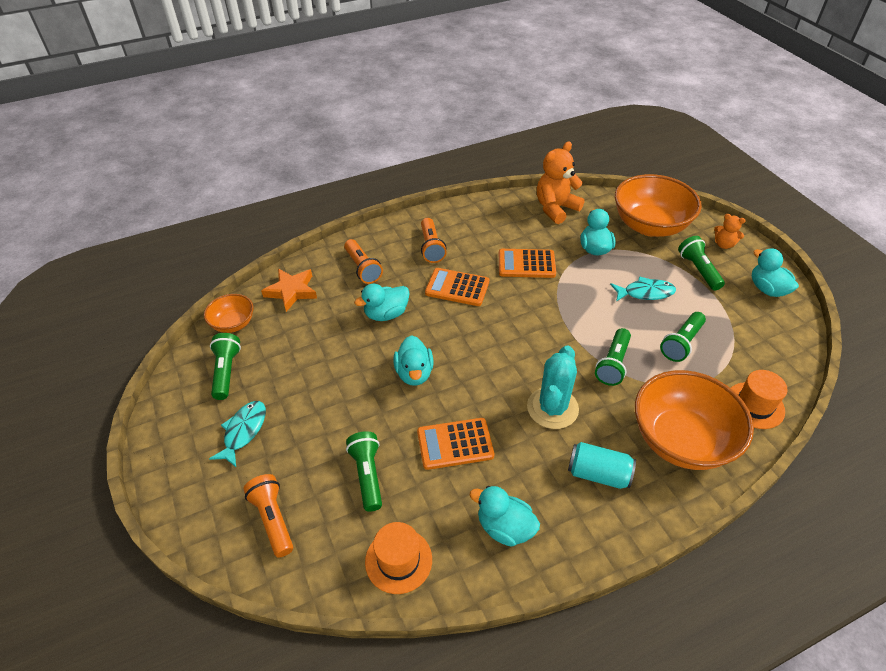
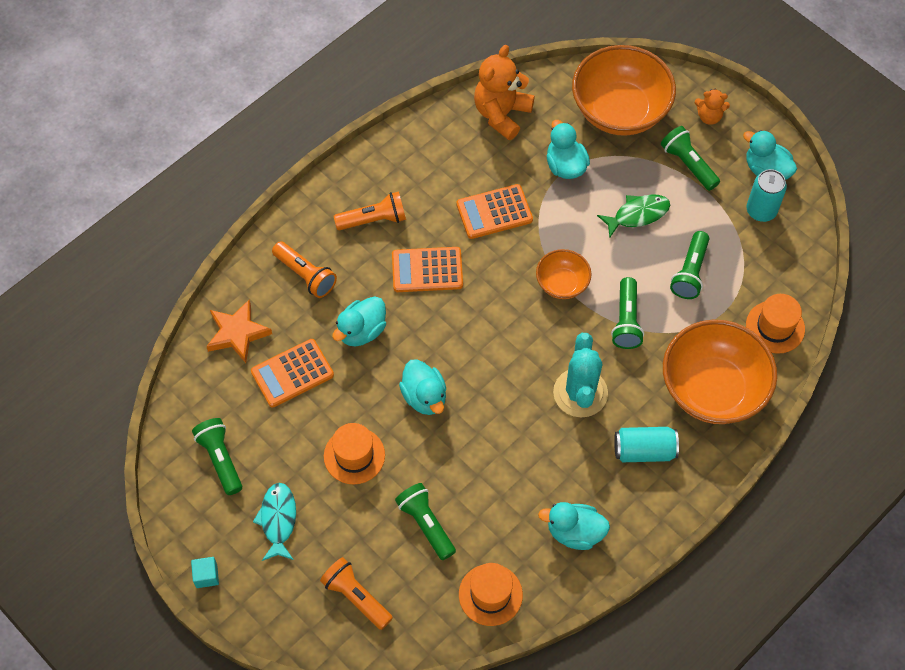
camera: 20 degrees left, 15 degrees up
(158, 457) = (206, 576): none -> turquoise cube
(233, 324) = (193, 397): orange bowl -> orange bowl (562, 283)
(334, 400) = (354, 455): none -> orange hat
(431, 247) = (374, 220): orange flashlight -> orange flashlight turned 75 degrees counterclockwise
(455, 444) = (498, 464): orange calculator -> orange calculator (292, 373)
(645, 293) = (637, 214): turquoise fish -> green fish
(757, 315) = (761, 210): none -> turquoise can

